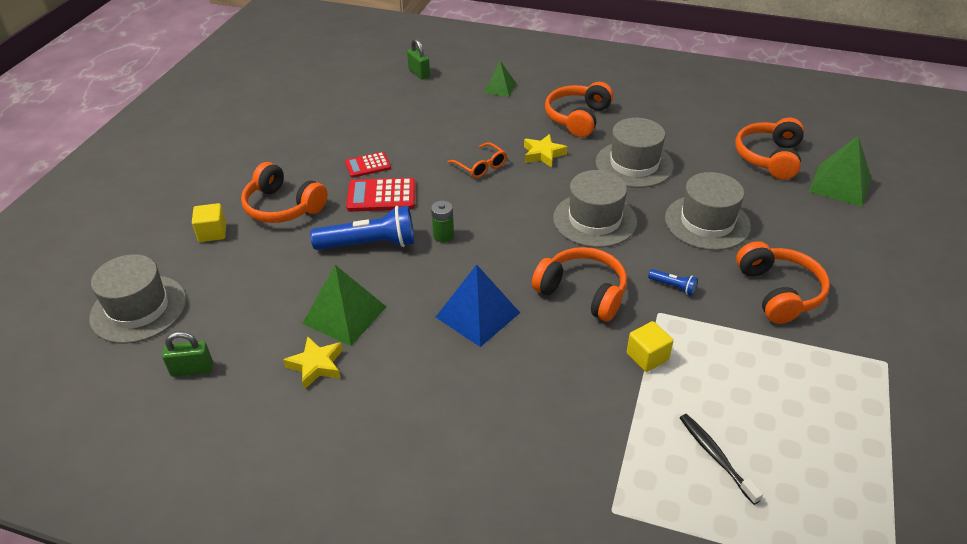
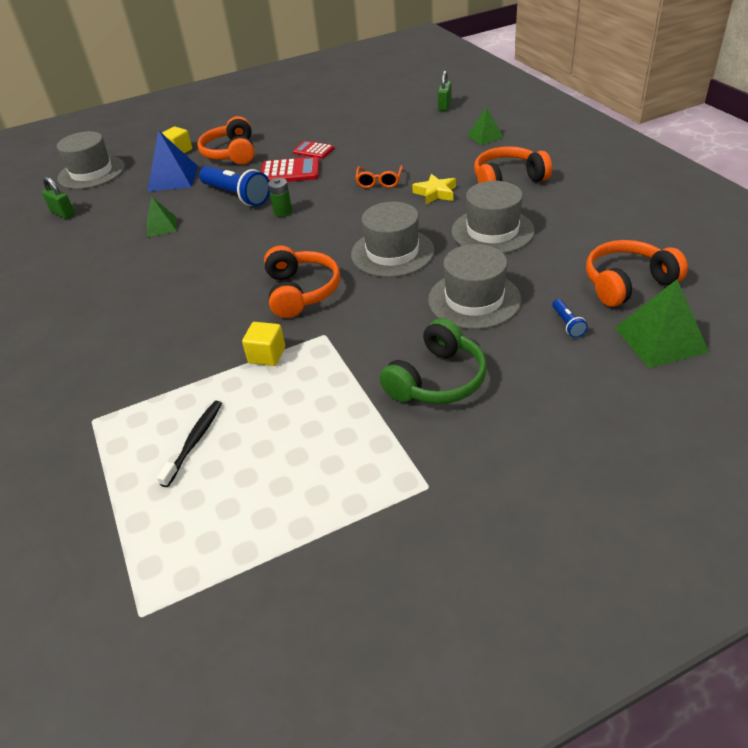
camera: 50 degrees right, 0 degrees up
(316, 365) = (107, 244): yellow star -> none
(344, 315) = (161, 226): green pyramid -> green pyramid, size x0.61
(381, 196) = (290, 172): red calculator -> red calculator turned 135 degrees clockwise
(477, 314) = (221, 267): blue pyramid -> blue pyramid (173, 178)
(673, 286) = (365, 325): blue flashlight -> blue flashlight (567, 324)
(779, 292) = (437, 379): orange headphones -> green headphones

